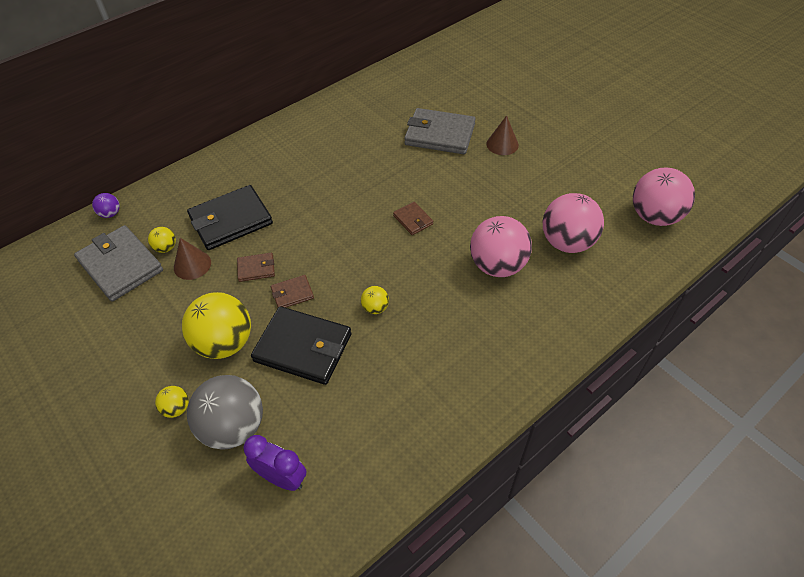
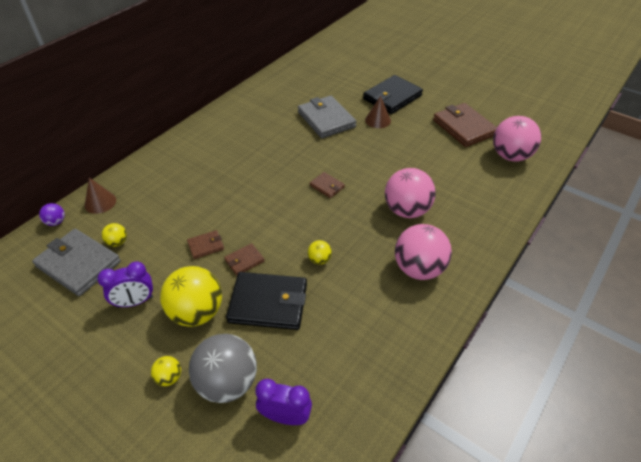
camera: 15 degrees left, 5 degrees down
(165, 319) = (135, 302): none -> purple clock
(192, 265) = (146, 252): brown cone -> brown cone (100, 202)
(231, 220) = (171, 210): black wallet -> black wallet (392, 97)
(440, 134) = (326, 119): grey wallet -> grey wallet turned 60 degrees clockwise
(567, 242) = (453, 184): pink ball -> pink ball (418, 269)
(608, 169) = (464, 127): none -> brown wallet

